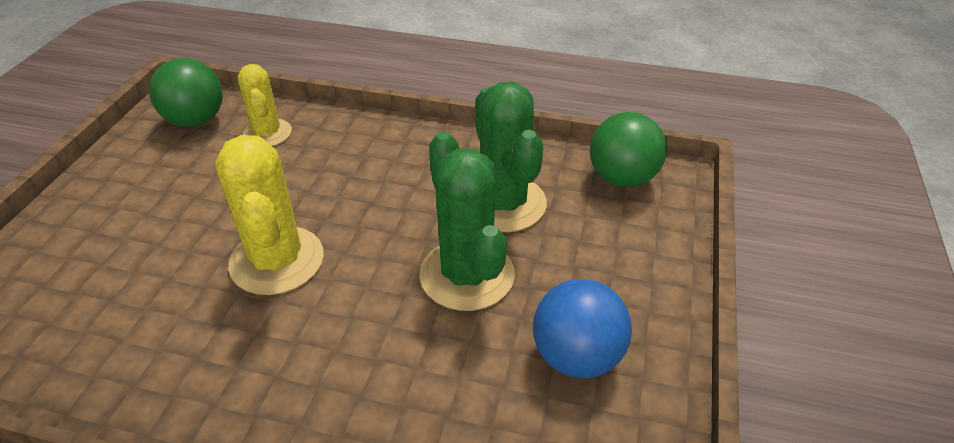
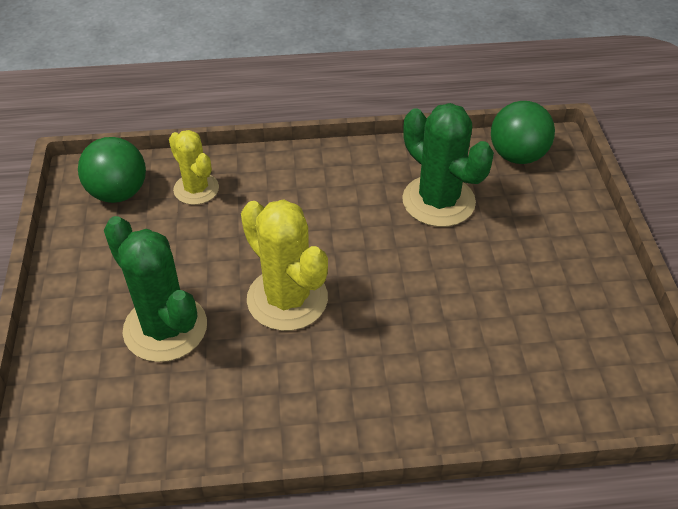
camera: 20 degrees left, 5 degrees up
(467, 275) = (445, 267): green cactus -> green cactus (165, 328)
(576, 356) = (558, 305): blue ball -> none

